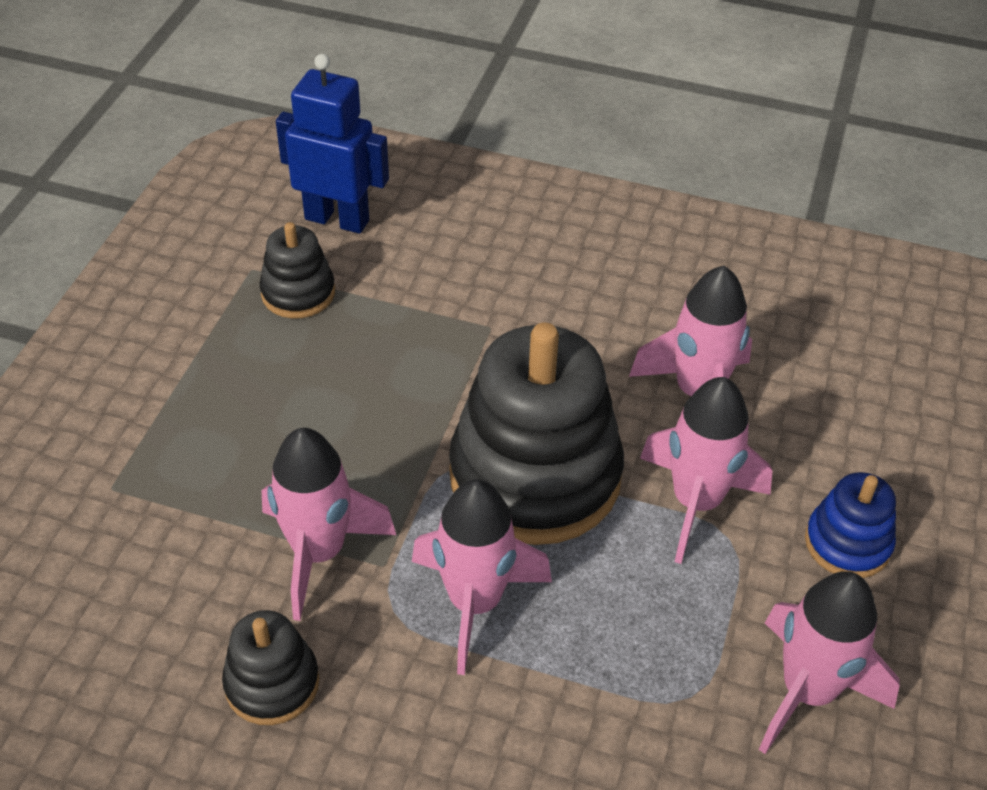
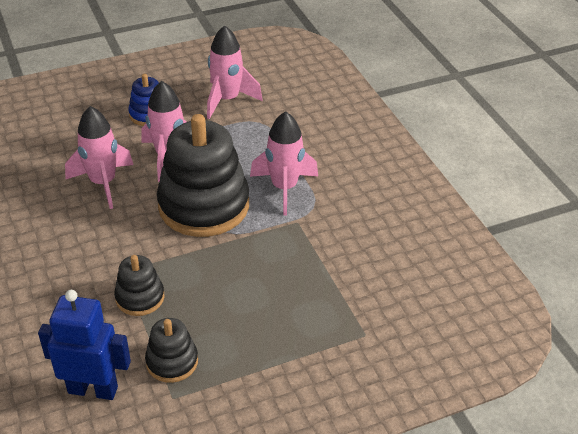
camera: 130 degrees left, 5 degrees down
(272, 683) = (380, 218): black stacking toy -> black stacking toy (140, 297)
(319, 553) = (314, 243): pink rocket -> none
(337, 219) = (93, 389): blue robot -> blue robot turned 120 degrees clockwise

